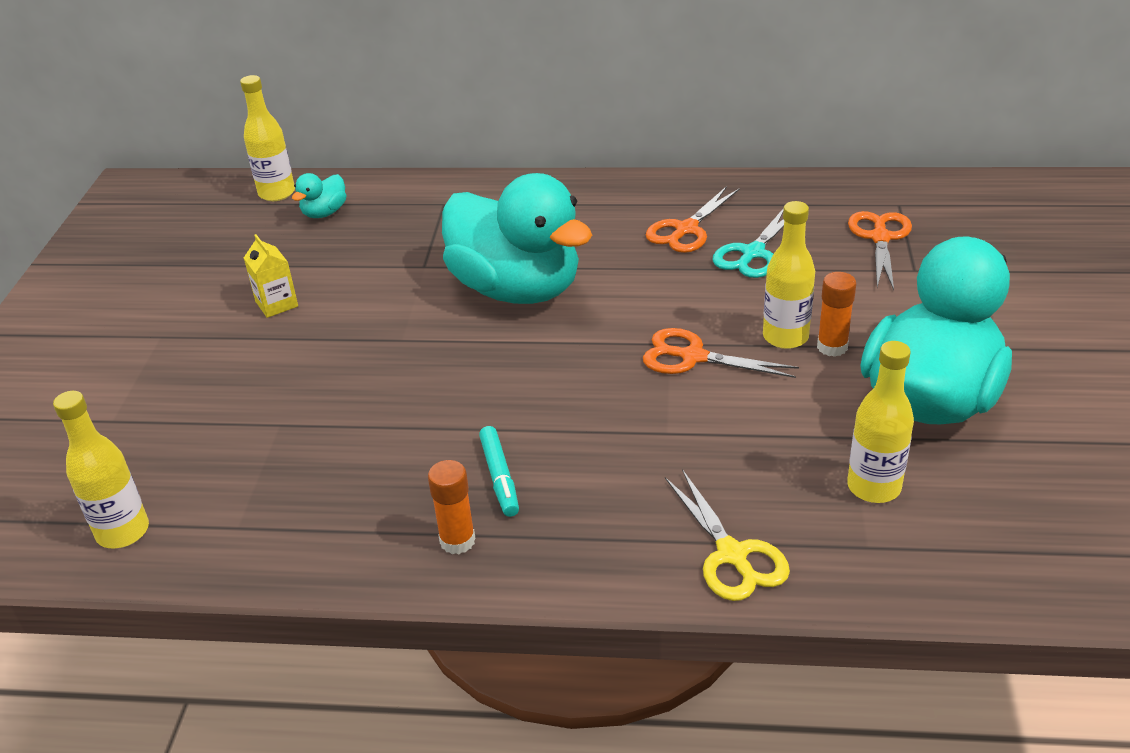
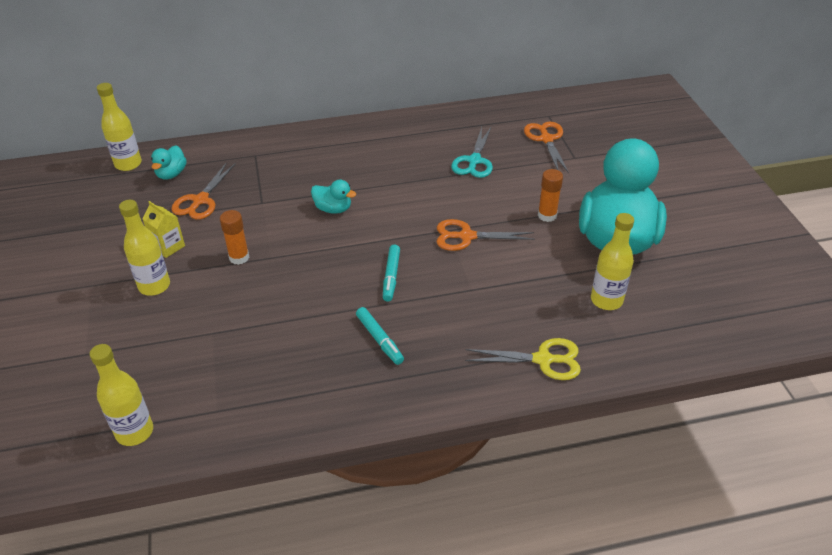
camera: 20 degrees left, 5 degrees up
(457, 541) = (371, 387): orange glue stick -> orange glue stick (239, 257)
(517, 289) = (333, 209): turquoise duck -> turquoise duck, size x0.40
(556, 394) = (391, 277): none -> turquoise marker
(686, 229) = (426, 151): orange scissors -> orange scissors (200, 200)
(732, 555) = (543, 360): yellow scissors -> yellow scissors turned 45 degrees counterclockwise
(785, 337) = (517, 214): yellow bottle -> yellow bottle (154, 286)

